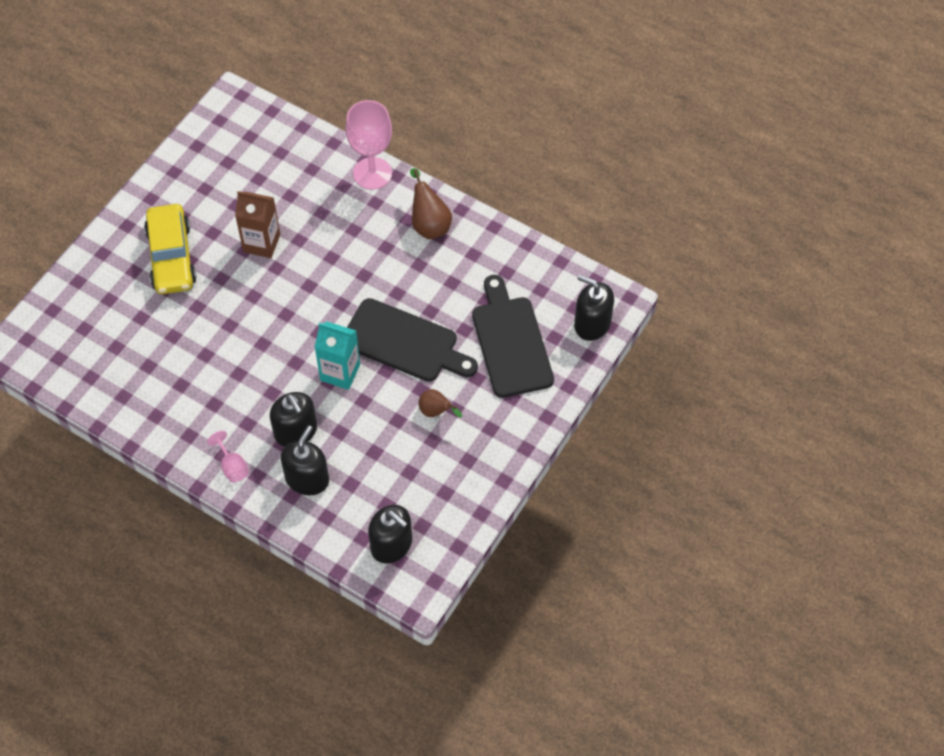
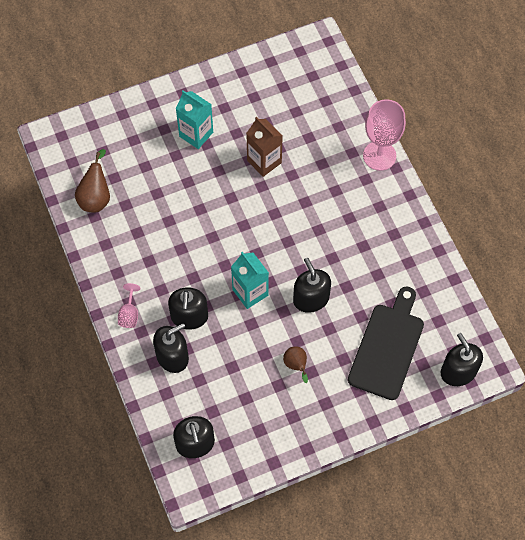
camera: 35 degrees right, 5 degrees up
(171, 257) = (196, 134): yellow car -> turquoise carton
(404, 342) = (311, 299): black cutting board -> black soap dispenser
(429, 224) = (393, 219): brown pear -> brown pear (96, 197)

